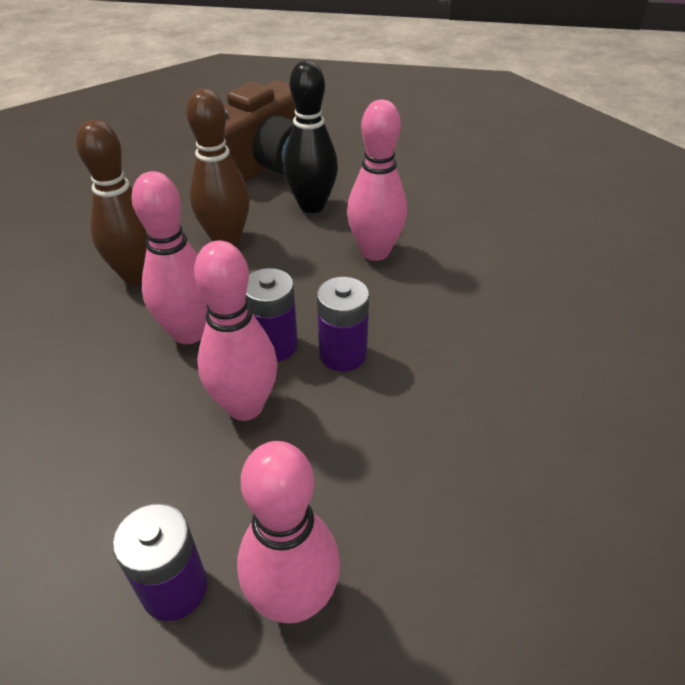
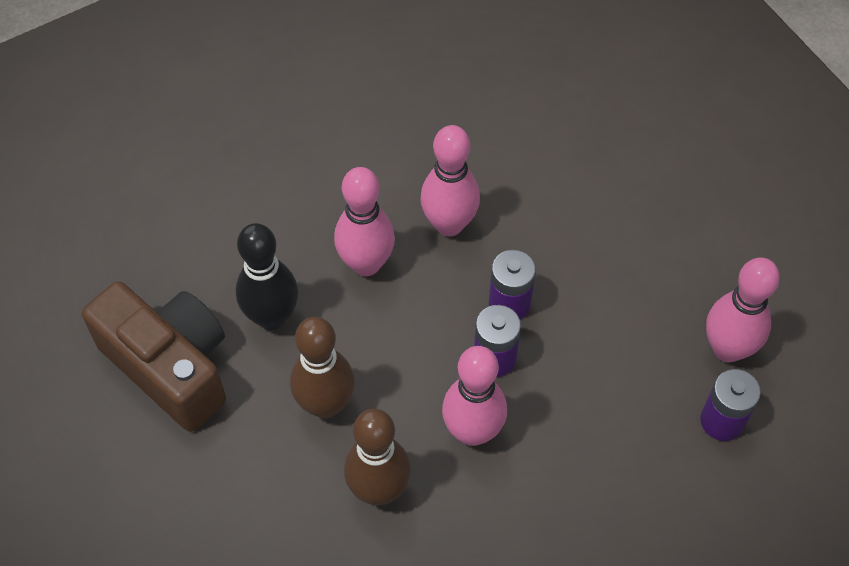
camera: 85 degrees left, 15 degrees up
(245, 406) = (565, 380): pink bowling pin -> pink bowling pin (449, 224)

